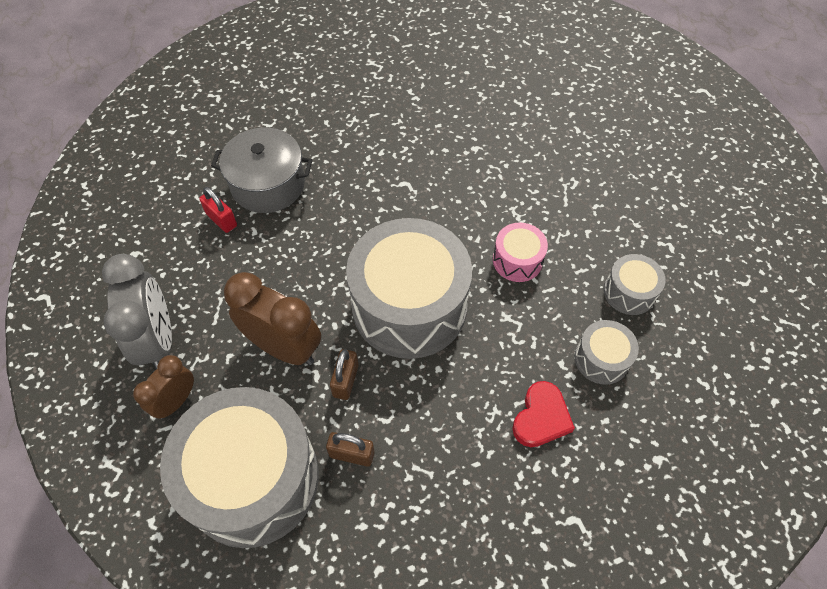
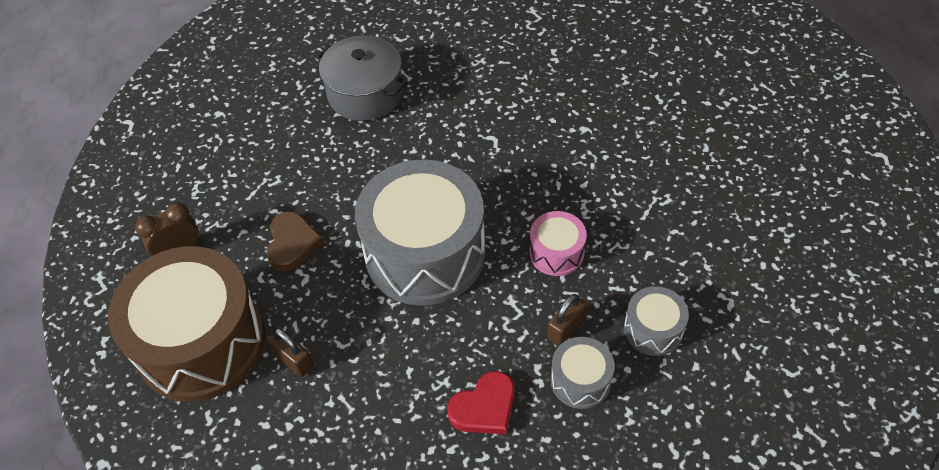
camera: 30 degrees right, 5 degrees down
(158, 340) = (194, 194): grey clock -> none
(221, 220) = (306, 111): red padlock -> none
(253, 478) = (201, 342): grey drum -> brown drum
(284, 347) = (292, 243): brown clock -> brown heart
(345, 380) = (327, 295): brown padlock -> brown padlock (566, 329)

